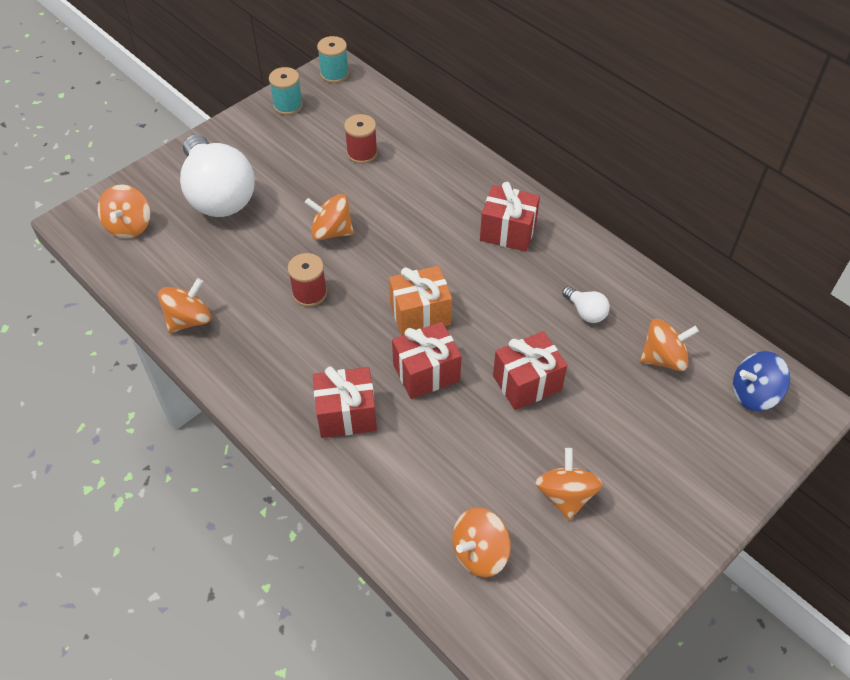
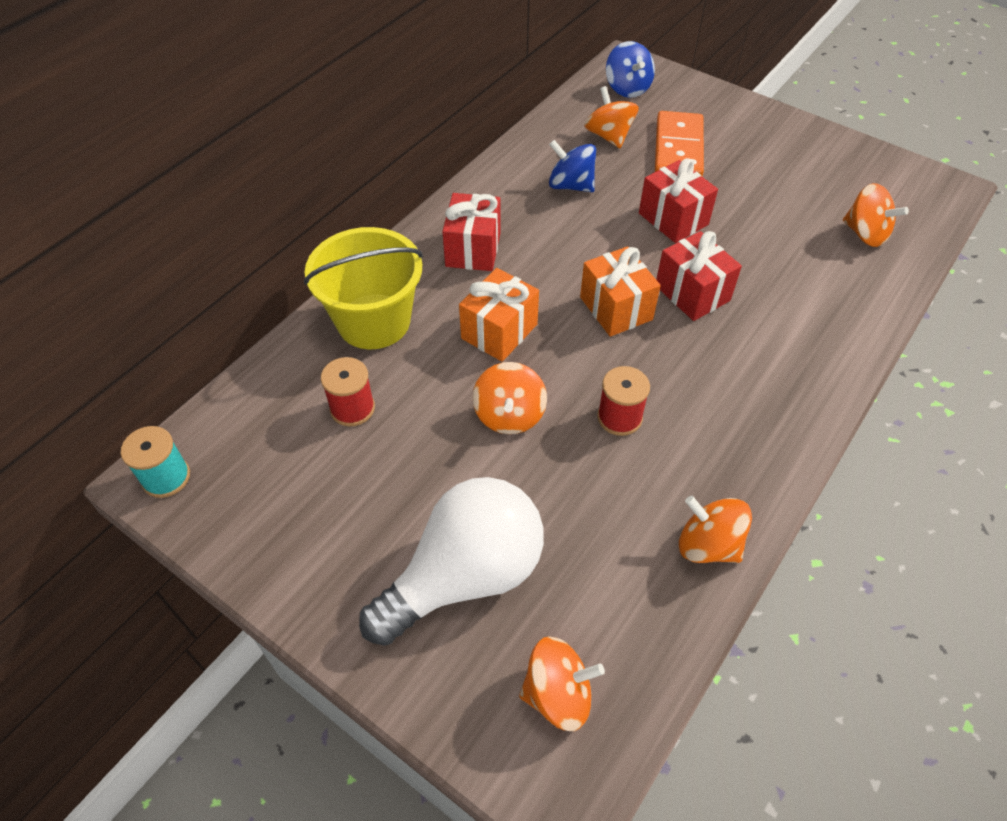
camera: 100 degrees left, 0 degrees up
(288, 105) = (246, 527): turquoise spool -> none
(346, 414) = (773, 350): red gift -> none
(412, 236) = (499, 331): none -> orange gift
(439, 168) = (374, 321): none -> yellow bucket
(565, 495) = (781, 187): orange spinning top -> none
(585, 312) = (571, 185): white light bulb -> blue spinning top
(638, 415) = (678, 149): none -> orange domino

